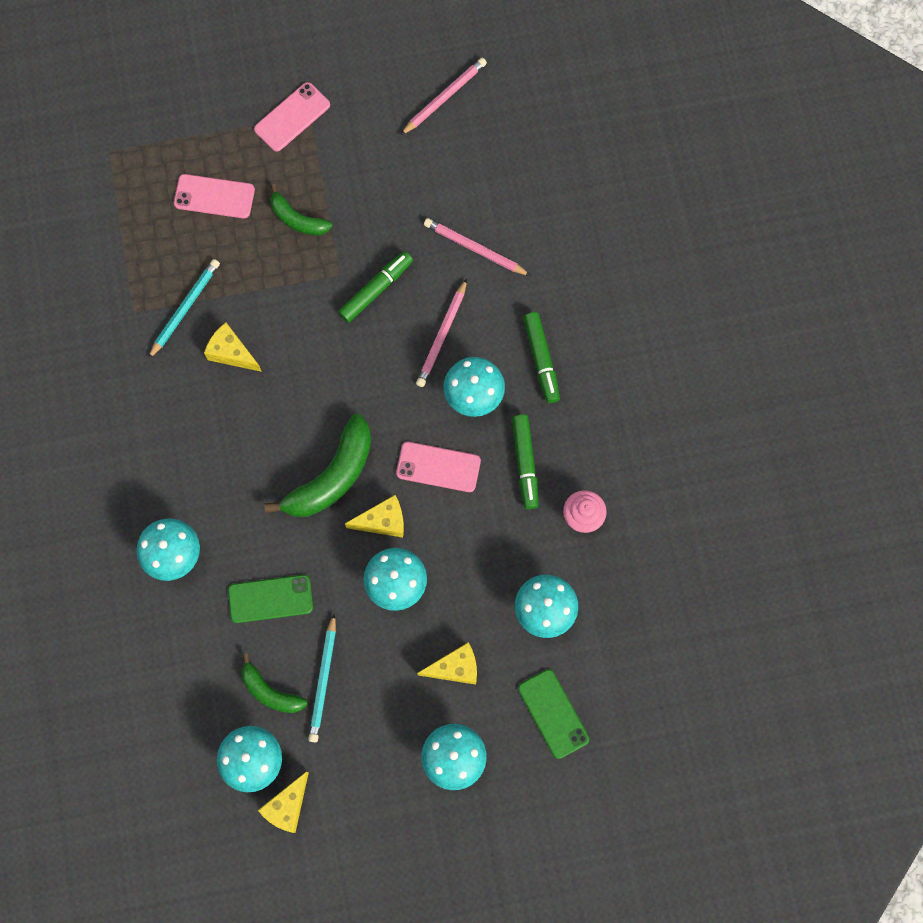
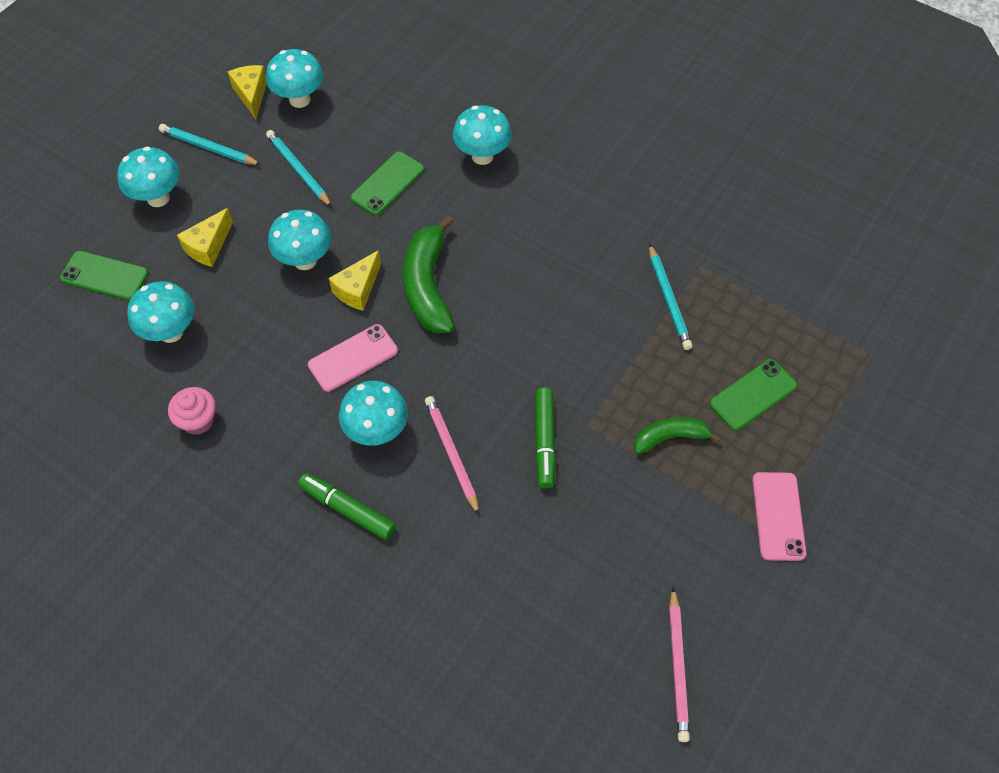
camera: 135 degrees right, 15 degrees down
(214, 197) = (752, 394): pink phone -> green phone
(231, 353) = (598, 300): yellow cheese -> none
(270, 691) = (329, 138): green banana -> none
(372, 777) = (208, 148): none -> turquoise pencil
(474, 249) = (500, 550): pink pencil -> none
(525, 463) = (284, 418): green marker -> none

